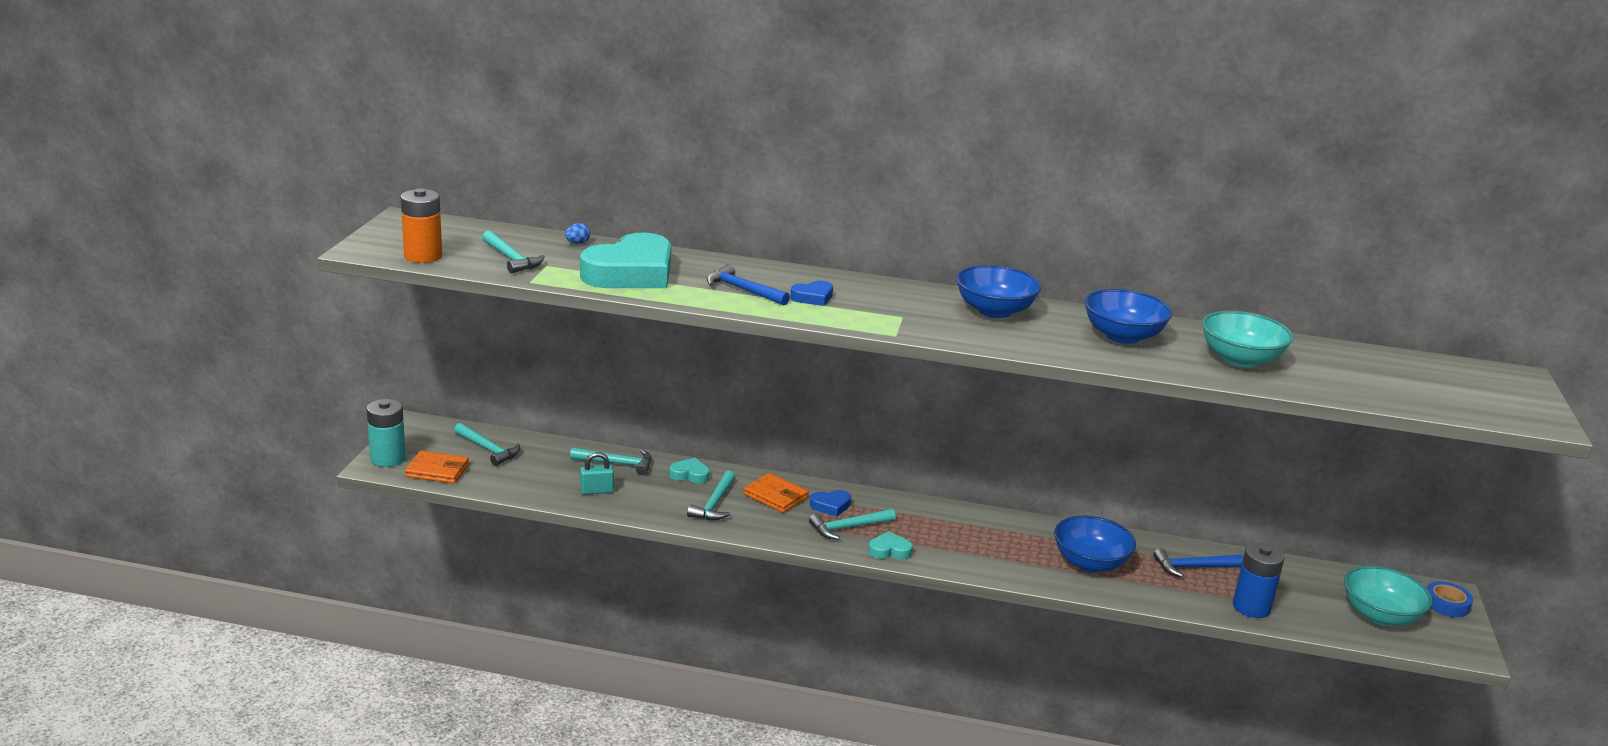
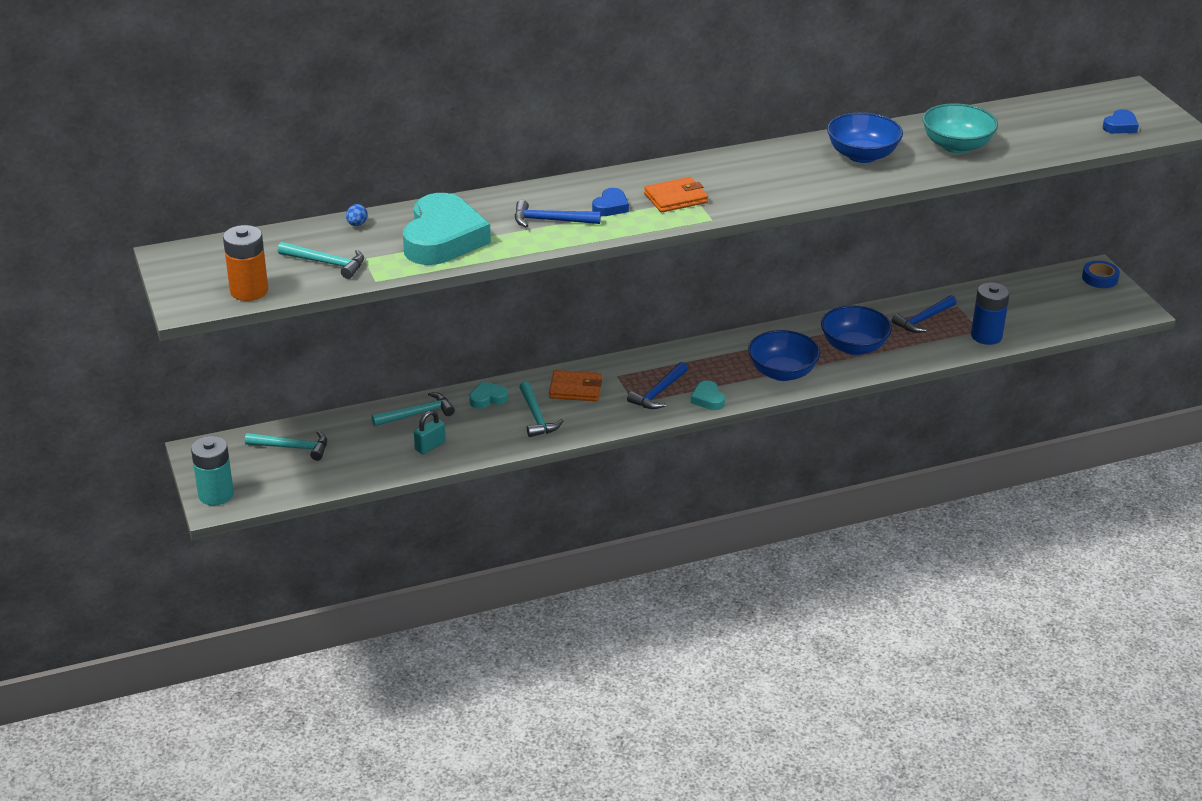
camera: 30 degrees left, 10 degrees up
(437, 470) = (274, 486): orange wallet -> orange wallet (676, 198)
(831, 506) = (626, 379): blue heart -> blue heart (1120, 126)
(848, 528) = (658, 393): turquoise hammer -> blue hammer
(889, 550) = (707, 399): turquoise heart -> turquoise heart turned 75 degrees counterclockwise
(994, 311) = (752, 166): blue bowl -> blue bowl (782, 372)
(1380, 615) = (1068, 306): turquoise bowl -> none

